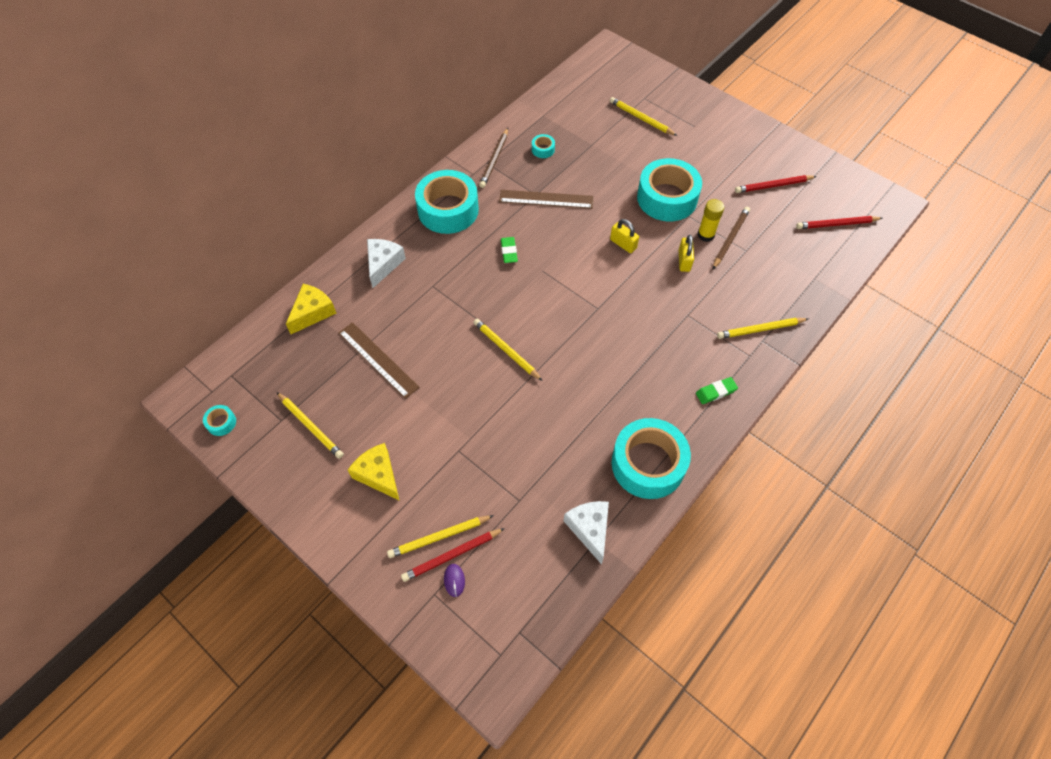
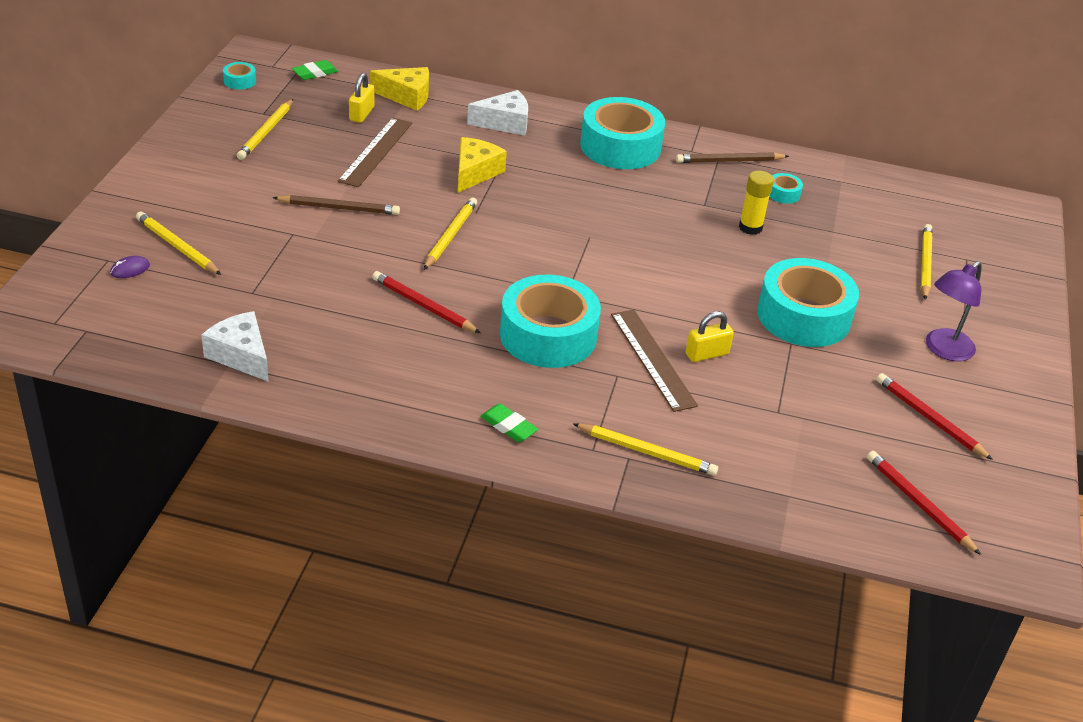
camera: 60 degrees right, 20 degrees down
(378, 475) = (232, 188): yellow cheese -> yellow cheese (475, 173)
(452, 555) = (159, 260): red pencil -> red pencil (423, 306)
(509, 251) = (596, 204): green eraser -> green eraser (315, 73)
(546, 199) = (704, 214): brown ruler -> brown ruler (653, 359)
(590, 529) = (241, 355): white cheese -> white cheese turned 90 degrees counterclockwise
(623, 244) = (688, 293): yellow padlock -> yellow padlock (361, 114)
(648, 464) = (359, 385): turquoise tape -> turquoise tape (548, 335)
(706, 235) = (771, 366): yellow glue stick -> yellow glue stick (750, 227)
(720, 150) = (943, 350): none -> purple lamp
(730, 238) = (786, 392): brown pencil -> brown pencil (339, 208)
(760, 329) = (646, 452): yellow pencil -> yellow pencil turned 150 degrees clockwise

